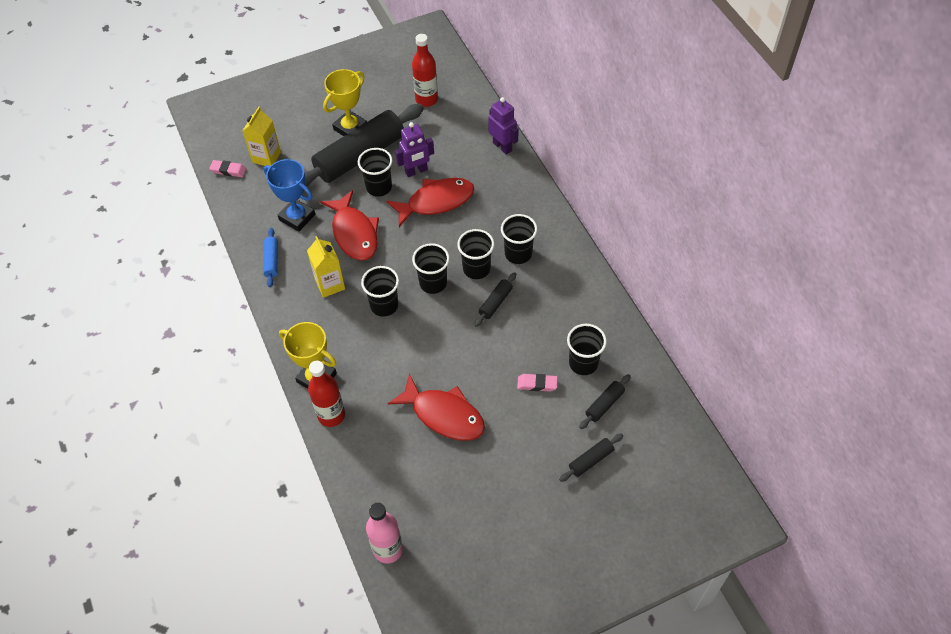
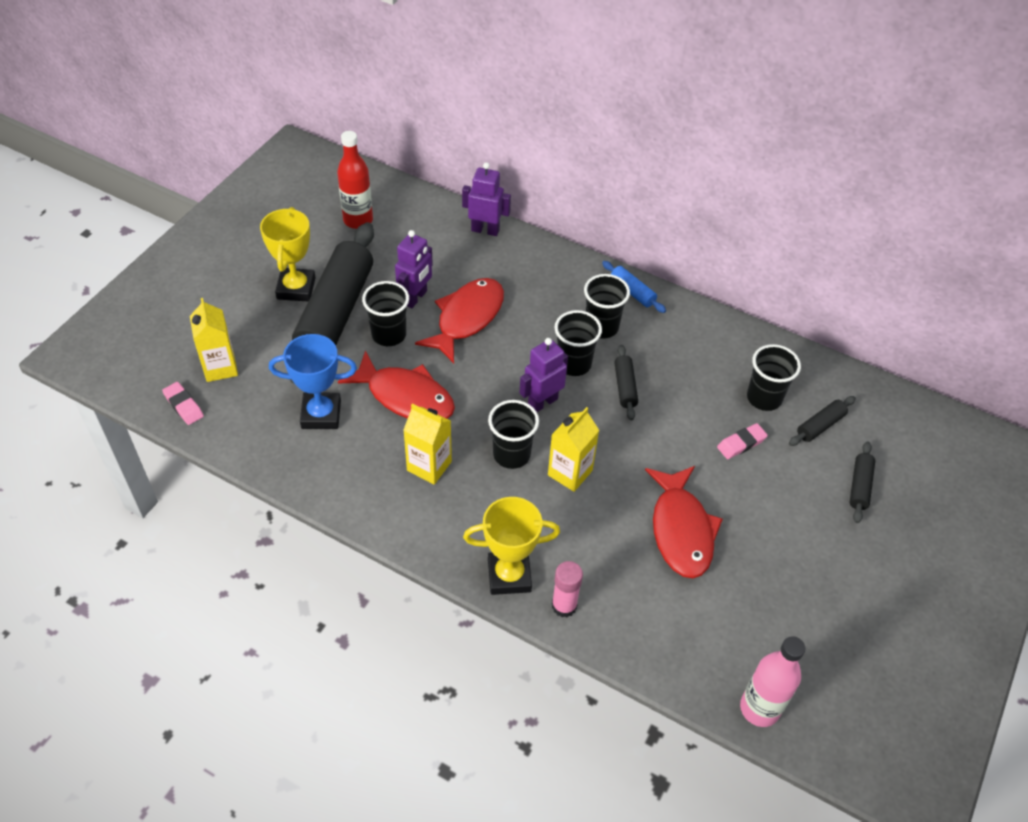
camera: 40 degrees left, 5 degrees down
(228, 170) = (183, 406): pink eraser -> pink eraser turned 75 degrees clockwise
(271, 260) = (334, 478): blue rolling pin -> blue rolling pin (632, 292)
(331, 415) = (564, 606): red bottle -> pink glue stick
(409, 338) = (570, 473): none -> yellow carton
(433, 283) = (542, 402): black cup -> purple robot
(444, 415) = (681, 530): red fish -> red fish turned 90 degrees clockwise
(604, 404) = (820, 425): black rolling pin -> black rolling pin turned 45 degrees clockwise

